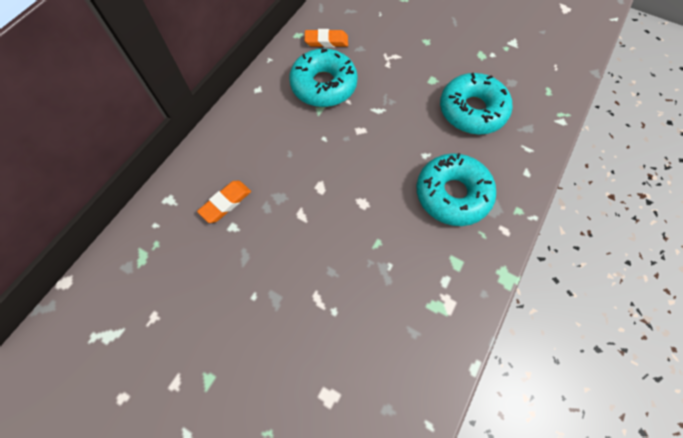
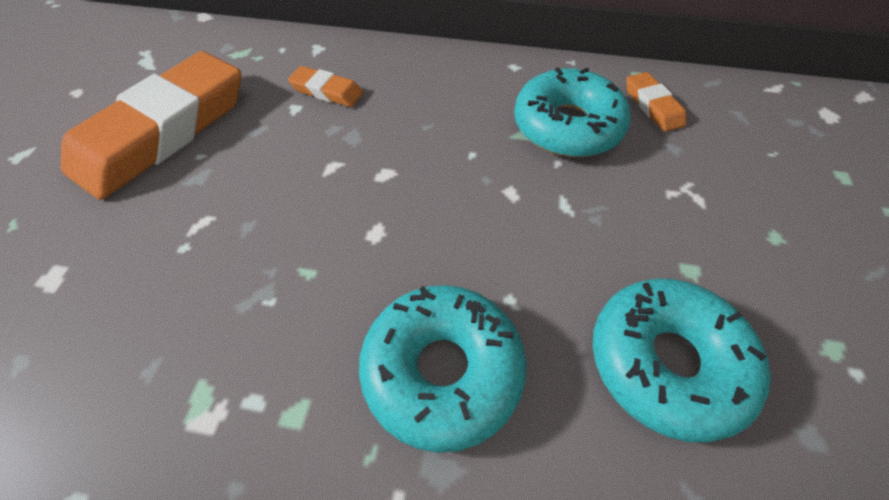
camera: 70 degrees right, 10 degrees down
(215, 320) = (164, 131): none -> orange eraser

